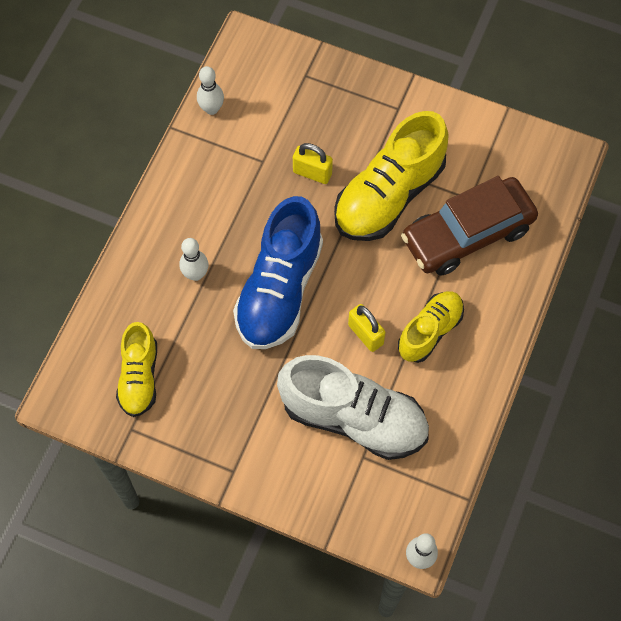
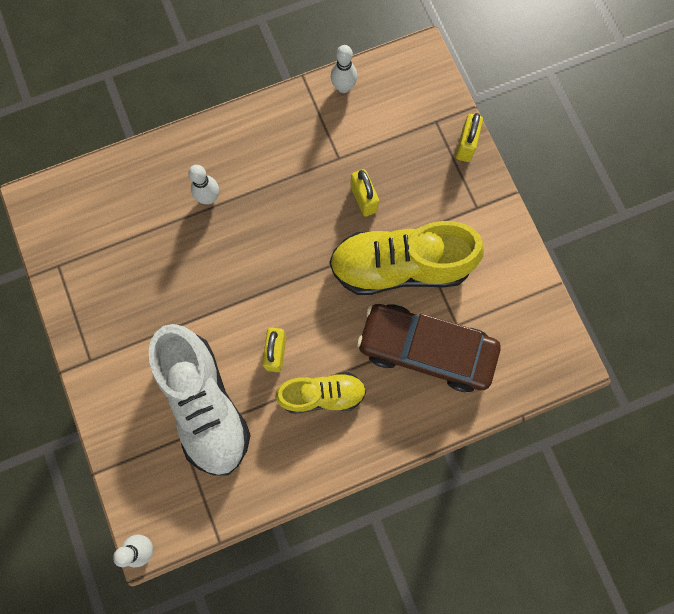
camera: 45 degrees right, 10 degrees up
(139, 377) = (99, 235): yellow shoe -> none
(279, 289) = (252, 263): blue shoe -> none
(344, 73) = (466, 145): none -> yellow padlock

